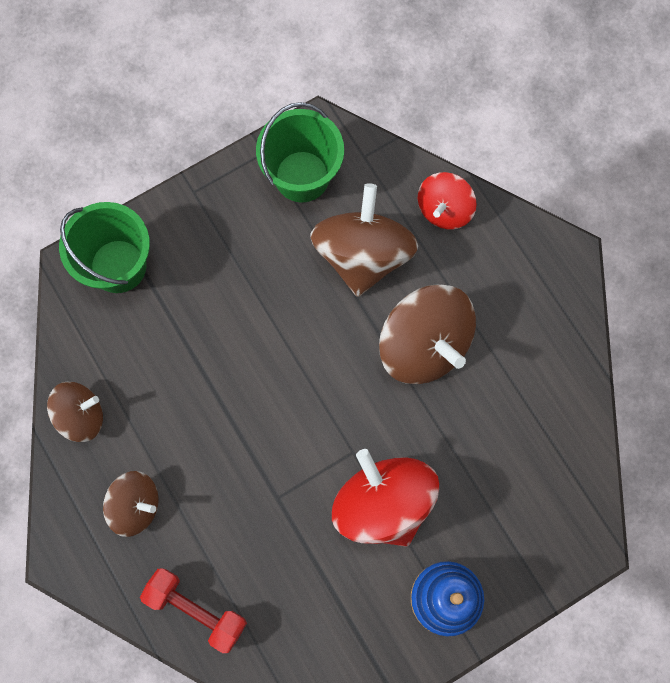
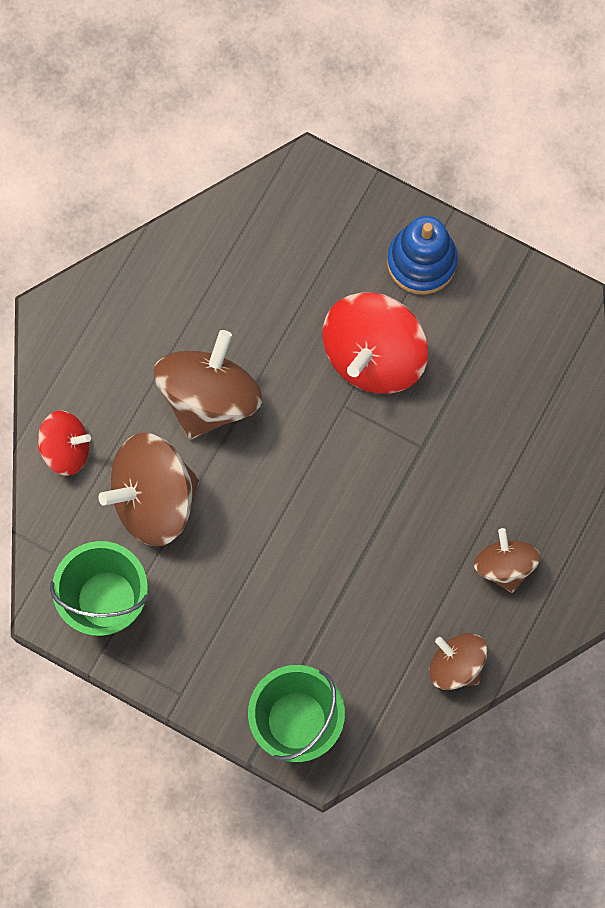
camera: 120 degrees left, 0 degrees up
(196, 610) = (558, 460): red dumbbell -> none

